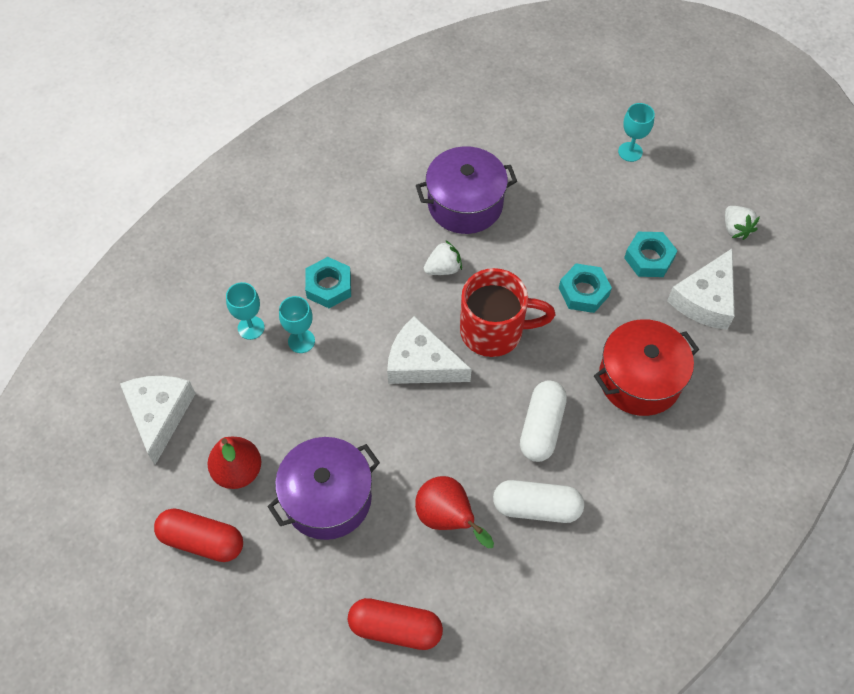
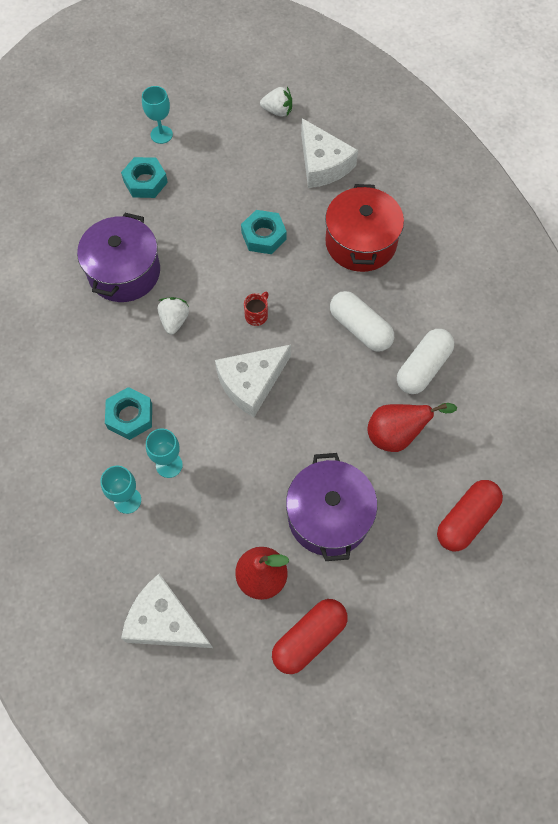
camera: 60 degrees left, 5 degrees up
(494, 331) = (257, 315): red mug -> red mug, size x0.40
(649, 258) = (264, 178): turquoise nut -> turquoise nut (145, 182)

